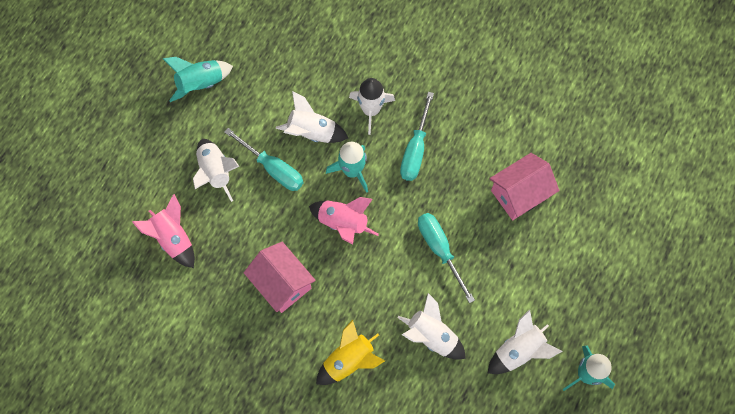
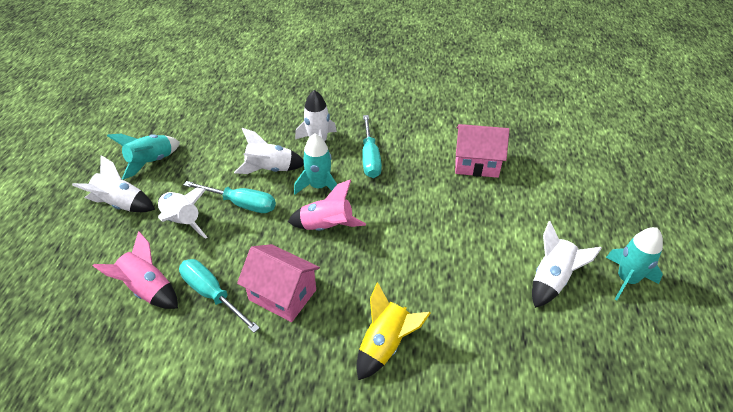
camera: 20 degrees left, 25 degrees down
(431, 336) = (460, 294): white rocket -> white rocket (121, 204)
(439, 249) = (429, 221): turquoise screwdriver -> turquoise screwdriver (212, 294)
(519, 194) = (476, 163): pink house -> pink house turned 60 degrees clockwise

